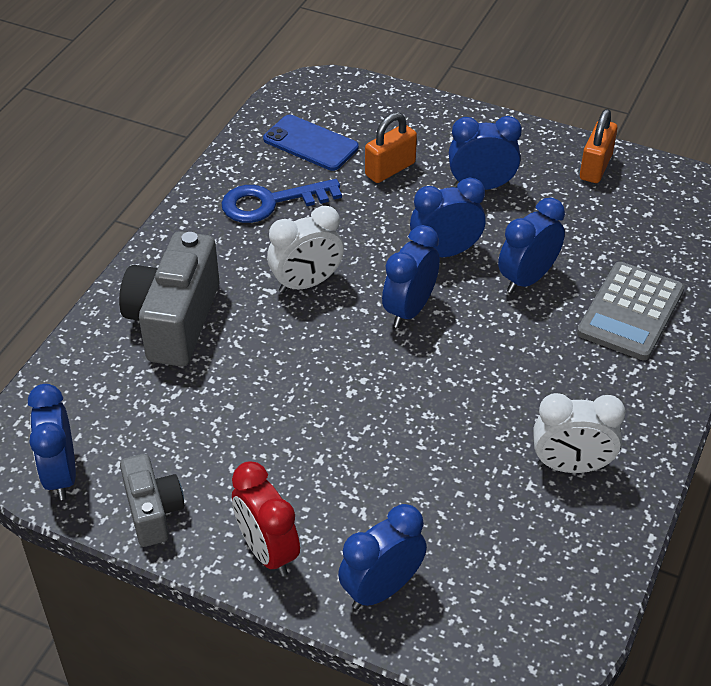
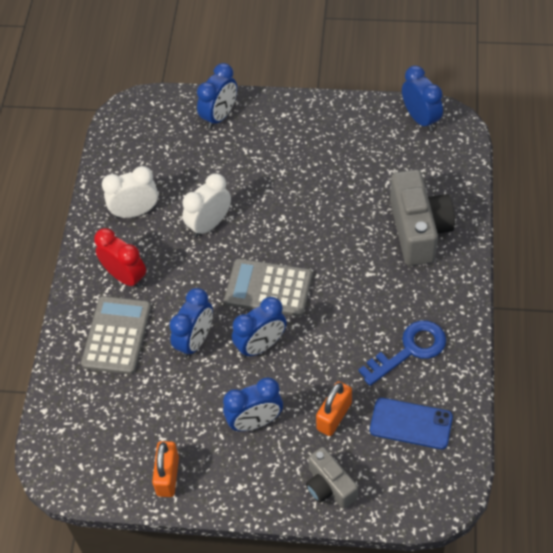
camera: 165 degrees right, 10 degrees up
(153, 511) = (358, 116): grey camera -> grey camera (329, 486)
(267, 551) = (286, 115): red clock -> red clock (125, 277)
(306, 283) = (347, 287): white clock -> white clock (209, 224)
(409, 310) = (268, 288): blue clock -> grey calculator

